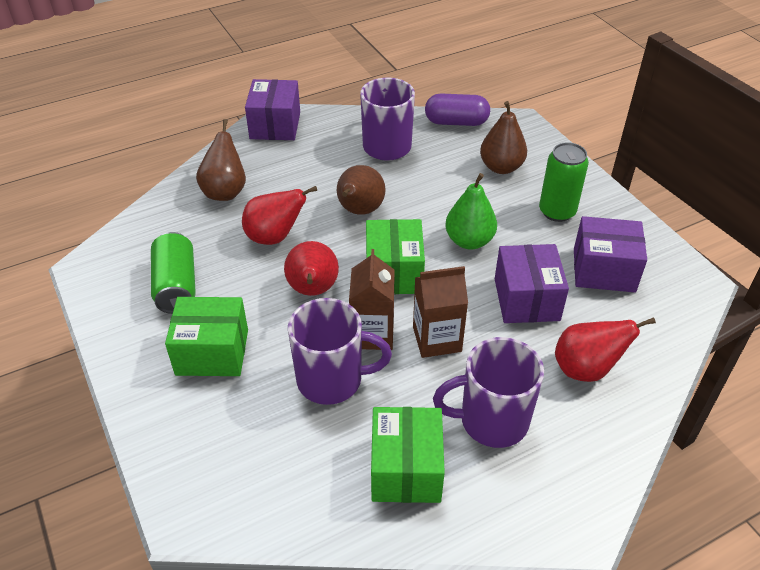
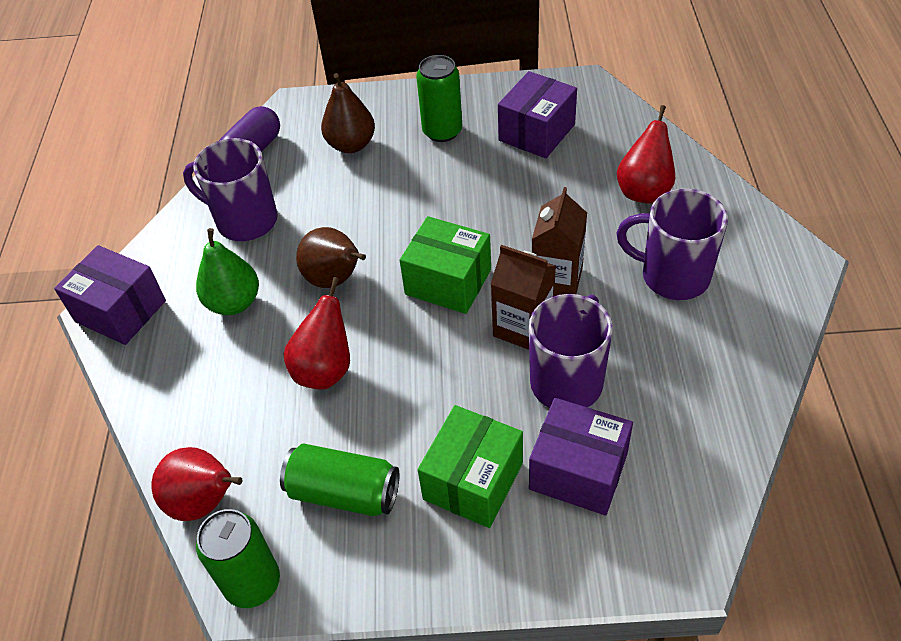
camera: 60 degrees left, 5 degrees up
(94, 268) = (252, 583): none -> green can
(225, 192) = (208, 398): brown pear -> none
(313, 290) = (432, 359): red pear -> red pear (205, 502)
(406, 469) = (701, 357): green box -> none
(469, 241) = (440, 208): green pear -> green pear (234, 303)
(491, 421) = (672, 276): purple mug -> purple mug turned 90 degrees clockwise
(526, 299) = (542, 197): purple box -> purple box (578, 471)

